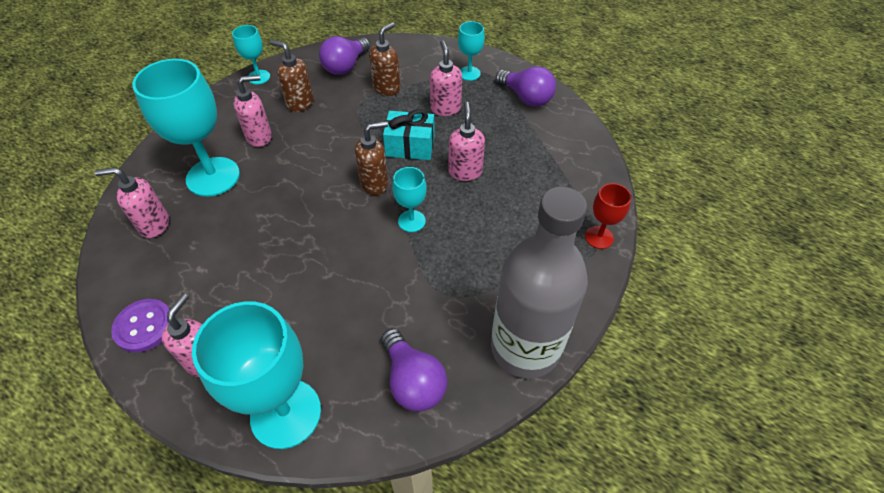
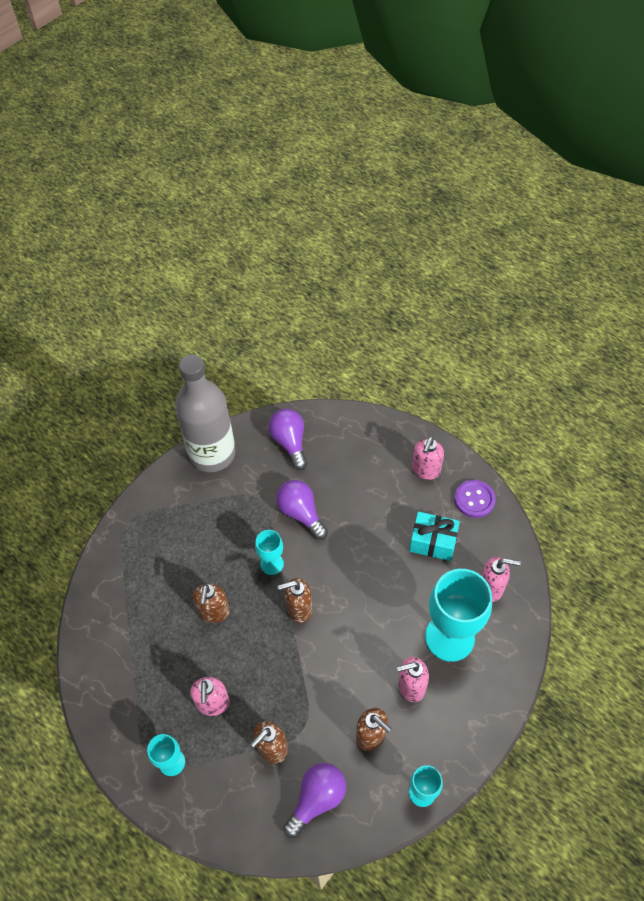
camera: 170 degrees left, 5 degrees up
(286, 413) = (370, 433): turquoise goblet -> none
(410, 146) = (259, 652): turquoise gift -> turquoise gift (433, 542)
(465, 171) = (214, 612): pink soap dispenser -> brown soap dispenser
(526, 97) = (121, 709): purple light bulb -> purple light bulb (301, 513)
(599, 237) = (125, 529): red goblet -> none

